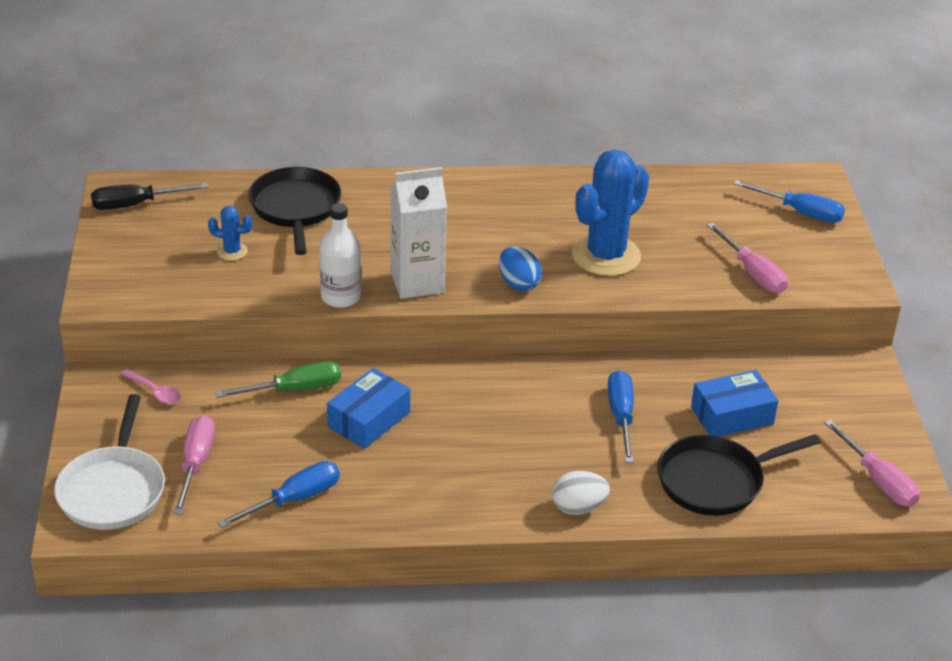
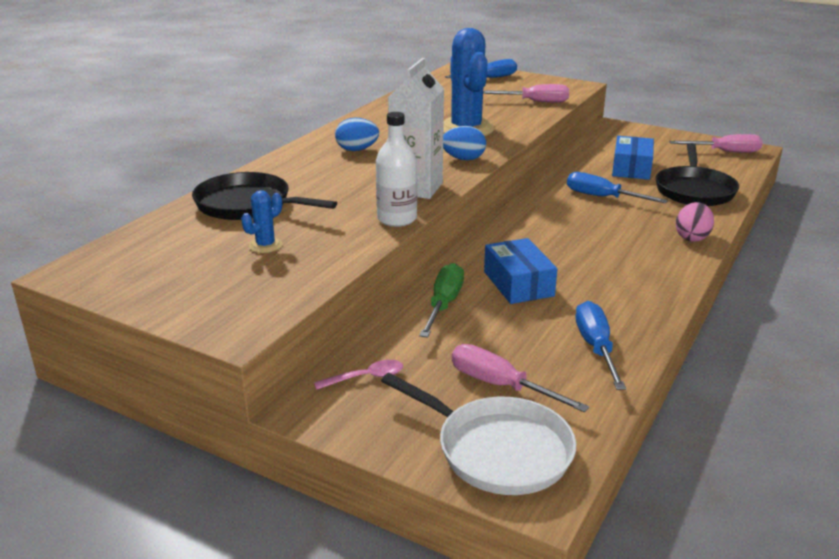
camera: 55 degrees left, 10 degrees down
(136, 204) = (115, 270): black screwdriver -> none
(474, 212) = (357, 150): none -> blue egg
(578, 507) = (692, 237): white egg -> pink egg

